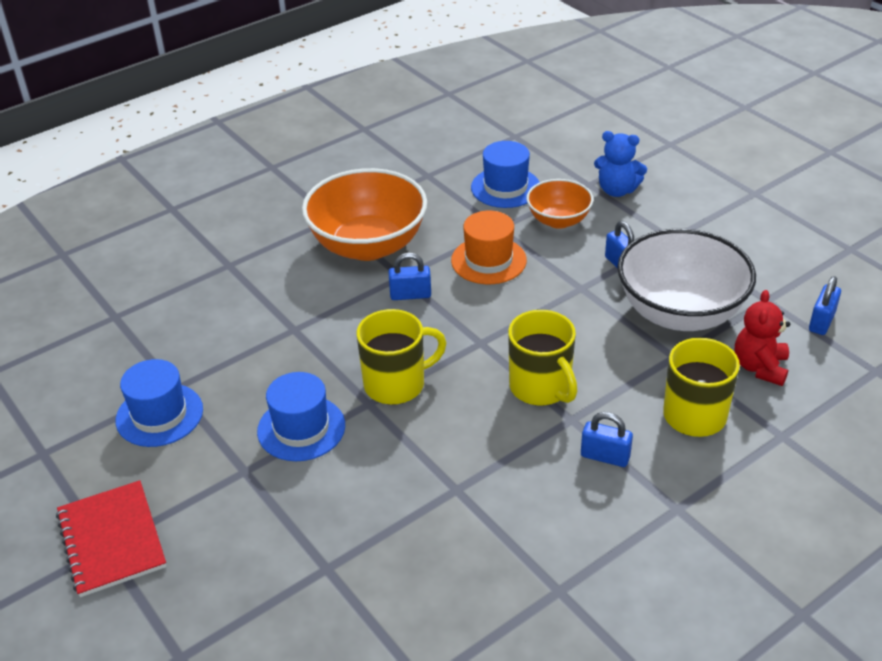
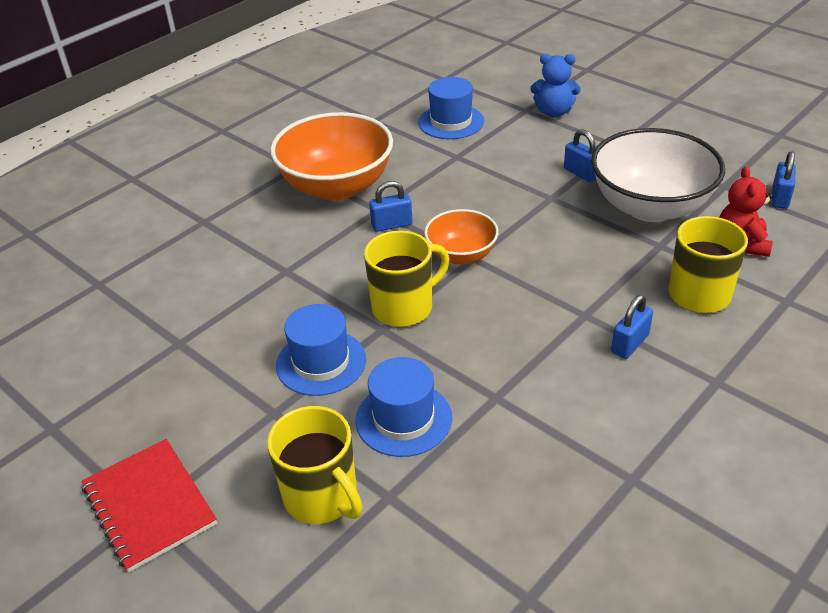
camera: 10 degrees left, 0 degrees up
(159, 415) = (169, 371): blue hat -> blue hat (403, 419)
(488, 260) = (456, 185): orange hat -> none
(541, 387) = (545, 290): yellow mug -> yellow mug (321, 497)
(558, 220) = (510, 143): orange bowl -> orange bowl (461, 255)
(605, 456) = (629, 344): blue padlock -> blue padlock turned 60 degrees counterclockwise

